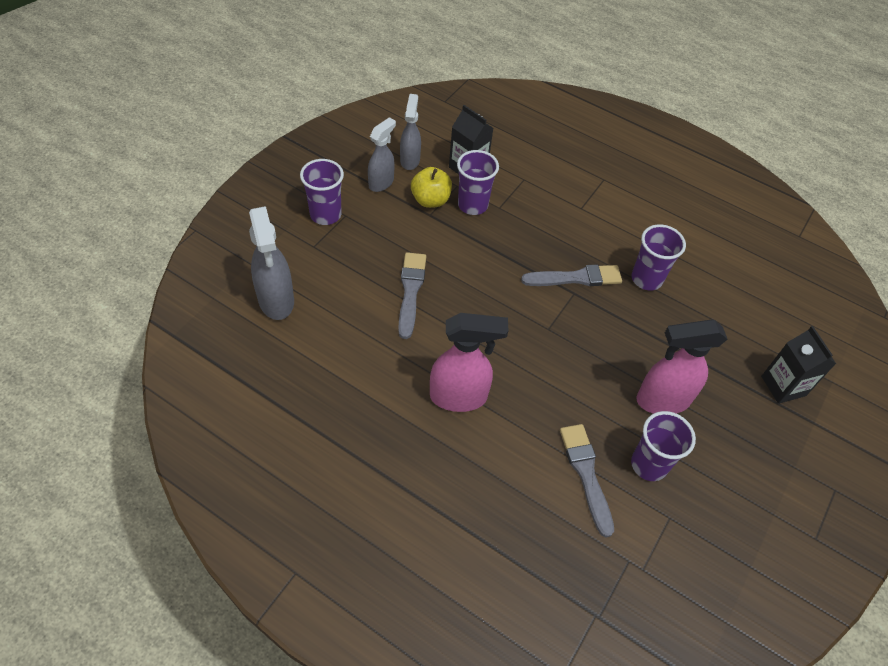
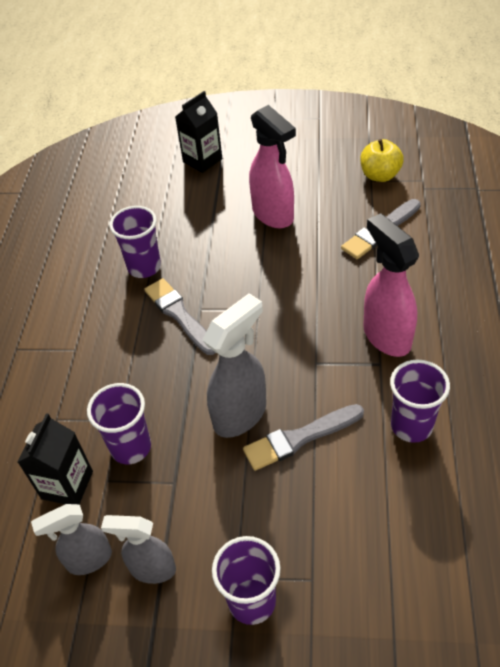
camera: 110 degrees left, 5 degrees down
(276, 301) = (420, 563): grey spray bottle -> grey spray bottle (240, 414)
(430, 200) = (149, 494): yellow apple -> yellow apple (380, 175)
(649, 464) = (338, 203): purple cup -> purple cup (411, 426)

